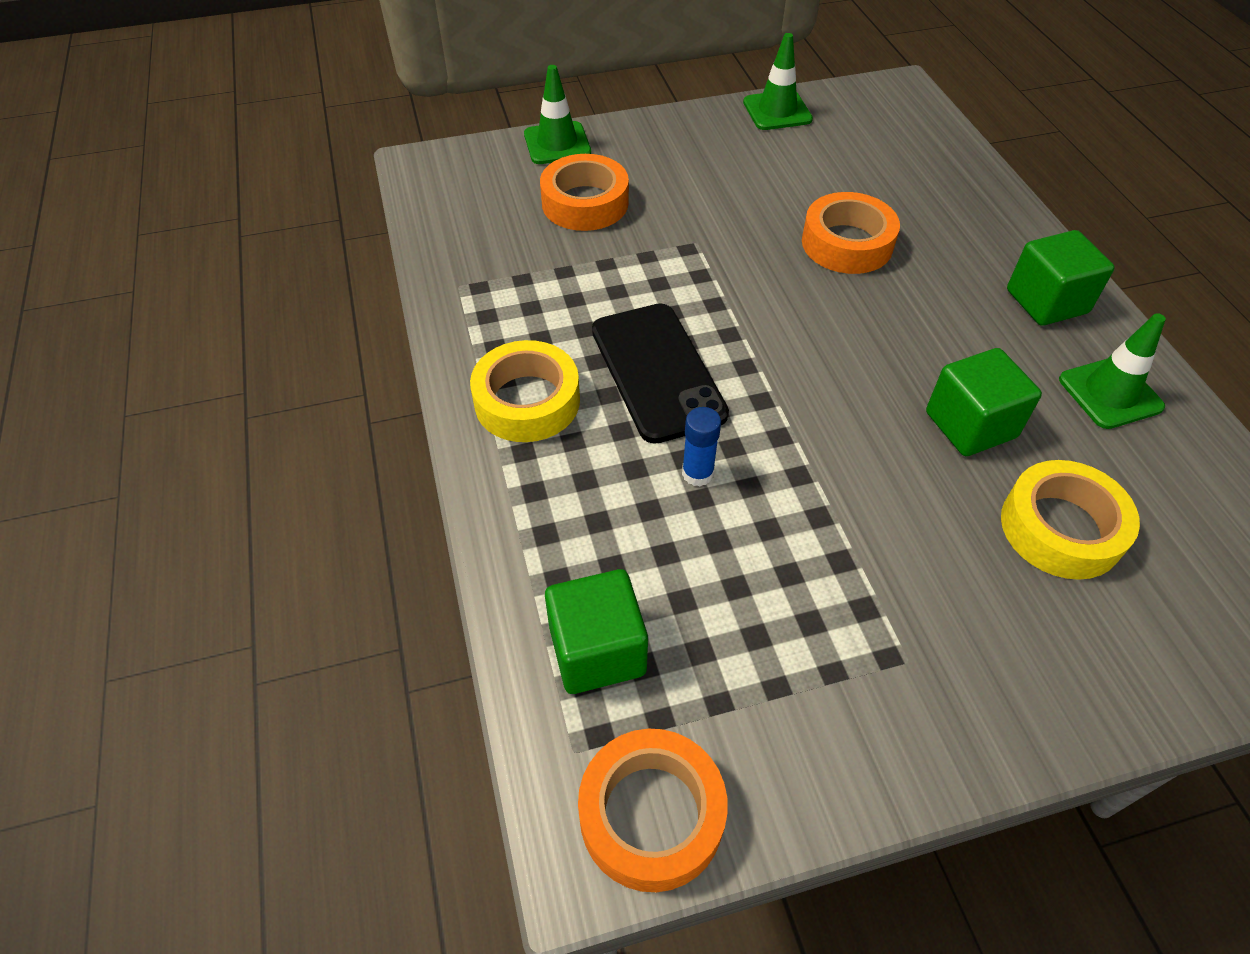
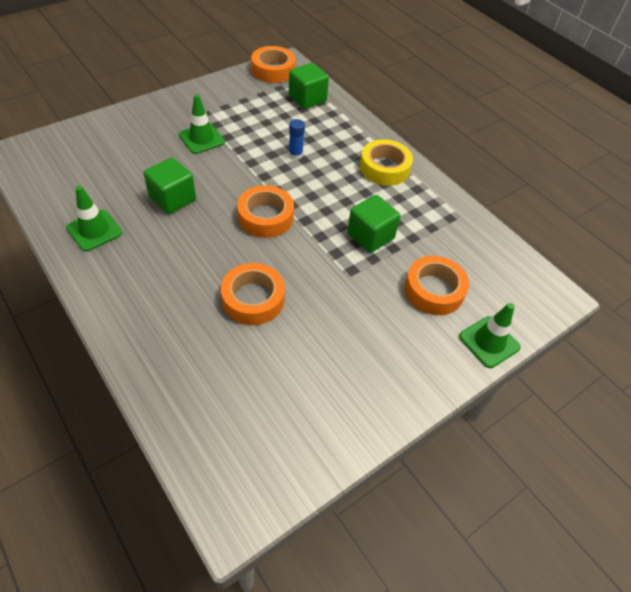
camera: 155 degrees right, 0 degrees up
(657, 372) = (333, 193): black phone -> none
(777, 111) = (342, 437): green traffic cone -> green traffic cone (201, 139)
(799, 354) = (265, 217): none -> orange tape
(1046, 302) = (120, 283): green cube -> green cube (370, 236)
(1061, 528) = (134, 163): yellow tape -> none

